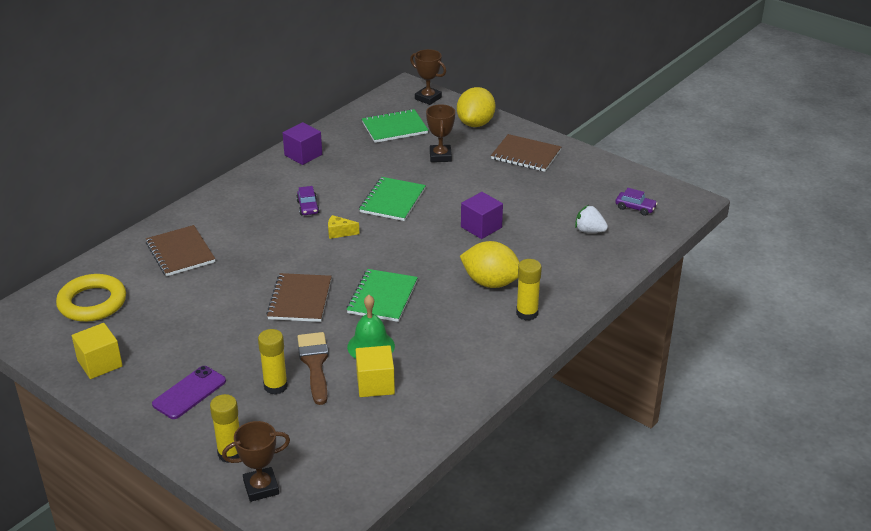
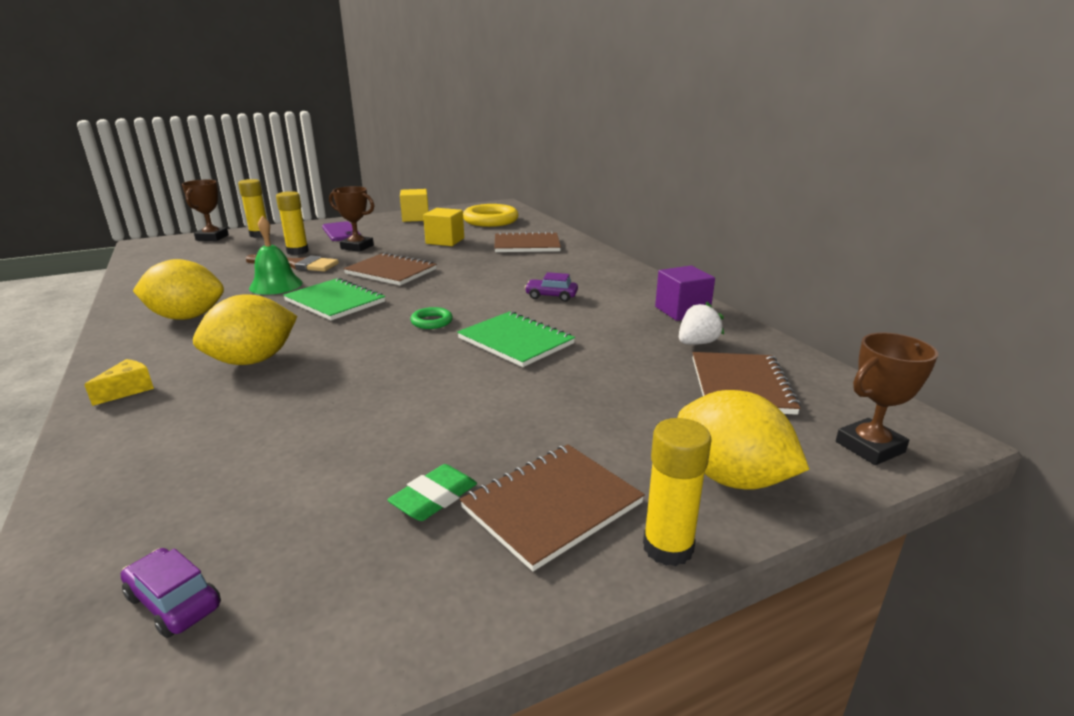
camera: 115 degrees right, 10 degrees down
(339, 233) = (479, 302): yellow cheese -> yellow cheese (128, 390)
(375, 384) = (227, 279): yellow cube -> yellow cube (445, 241)
(387, 240) = (431, 322): none -> green ring
(394, 128) = (740, 385): green notebook -> brown notebook
(440, 156) = (614, 404): brown trophy -> brown trophy (357, 247)
(460, 352) = (187, 317): none -> yellow lemon
(481, 227) = (374, 386): purple cube -> none
(527, 313) = (159, 367): yellow glue stick -> yellow glue stick (668, 547)
(545, 179) = (434, 498): none -> green eraser
(589, 231) = (213, 489): white strawberry -> white strawberry (697, 343)
(635, 208) = (174, 602): purple car -> purple car turned 75 degrees clockwise

